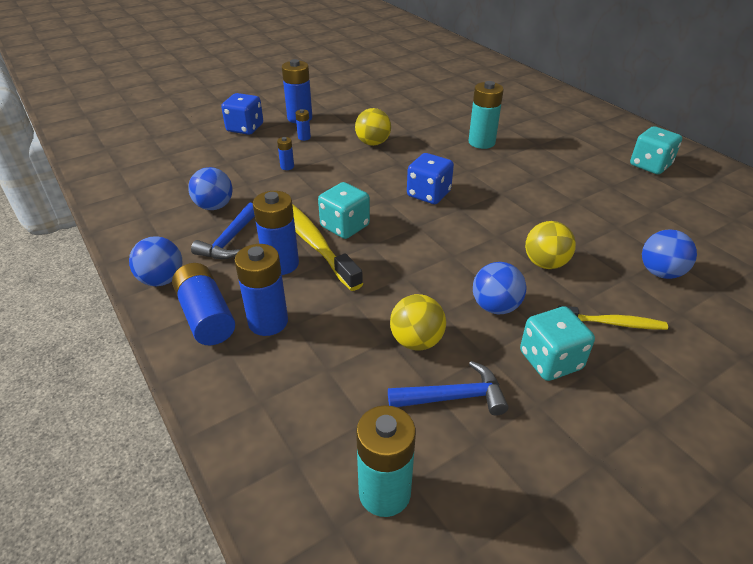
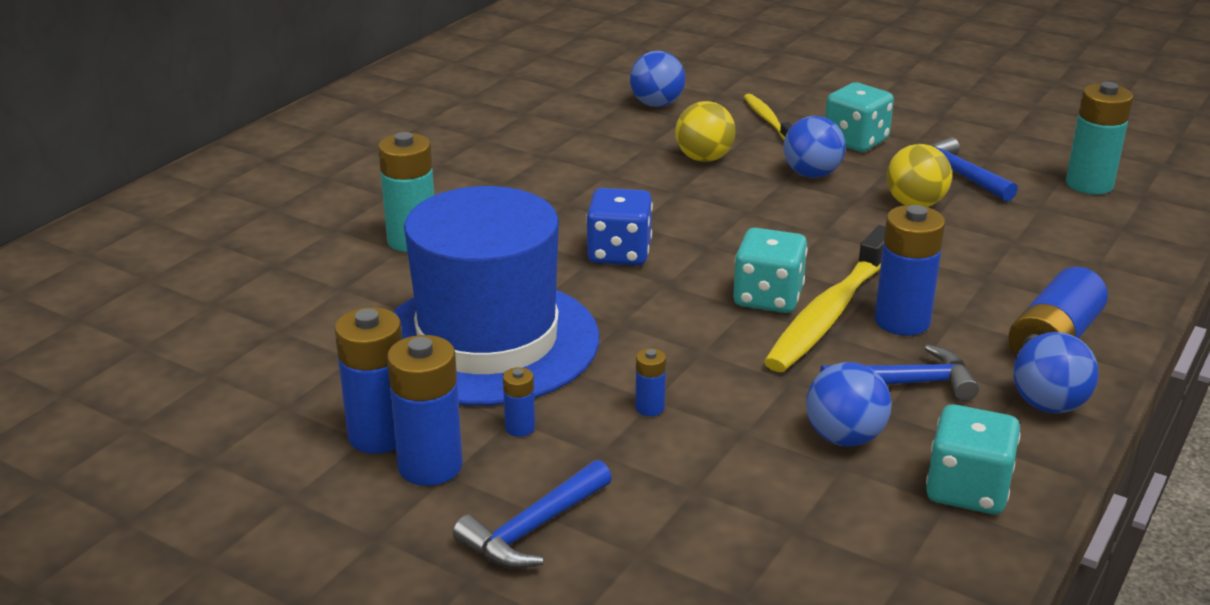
camera: 115 degrees left, 10 degrees down
(245, 128) = (532, 529): blue dice -> blue hammer
(268, 322) = (1004, 295): blue battery -> blue battery (379, 435)
(373, 143) = (487, 341): yellow ball -> blue hat
(650, 165) = (404, 119): turquoise dice -> turquoise dice (967, 490)

